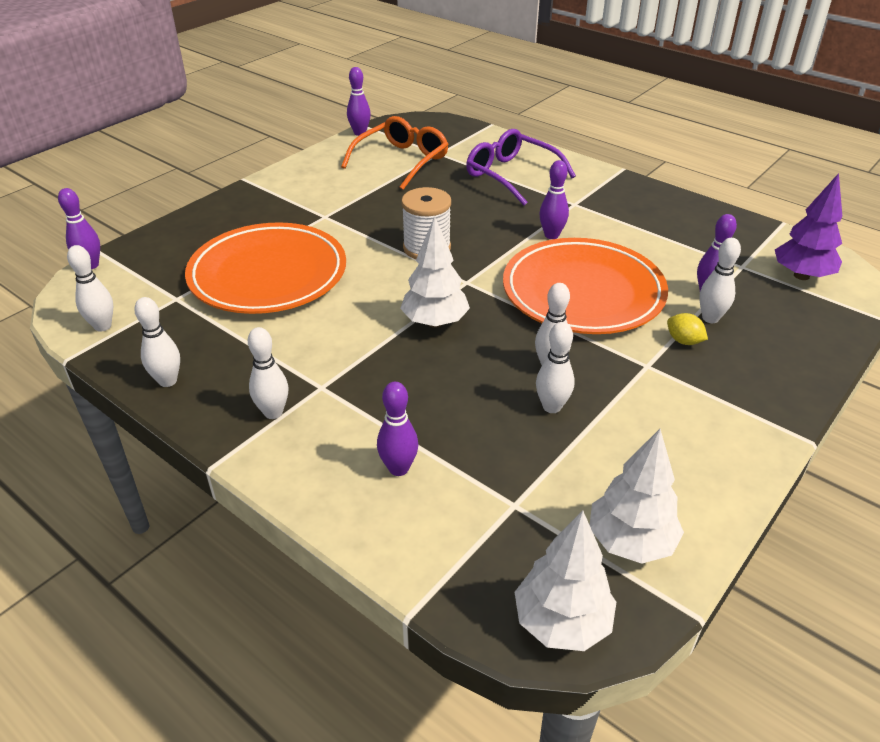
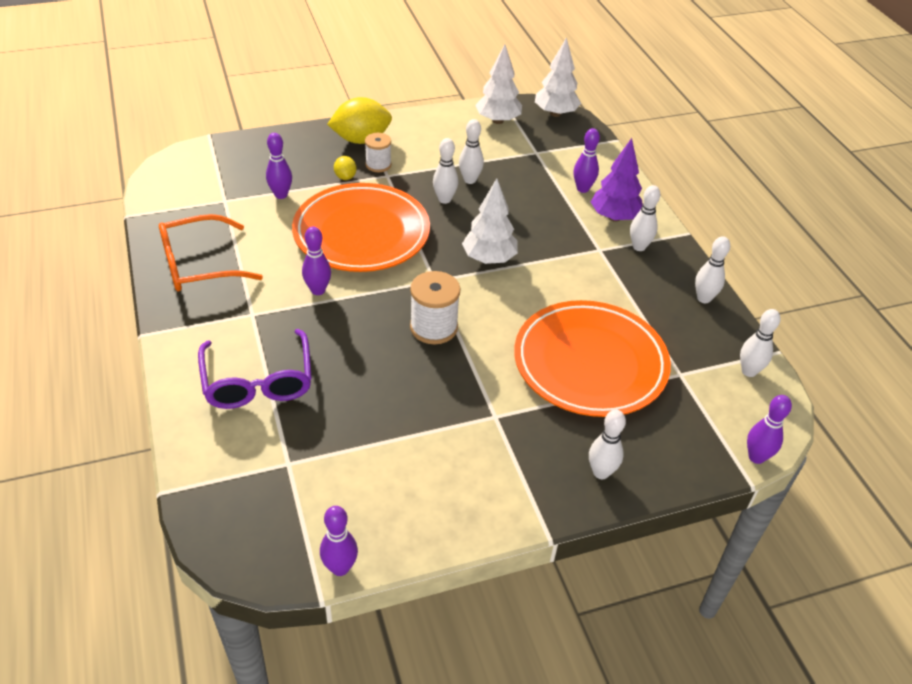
camera: 150 degrees left, 5 degrees up
(401, 161) = (343, 470): orange glasses -> orange glasses (199, 265)
(675, 373) = (378, 165): none -> white spool
(710, 318) = (307, 181): white bowling pin -> white bowling pin (601, 472)
(744, 399) = (361, 139): none -> yellow lemon
(801, 276) = (201, 177): purple tree -> purple tree (614, 217)

